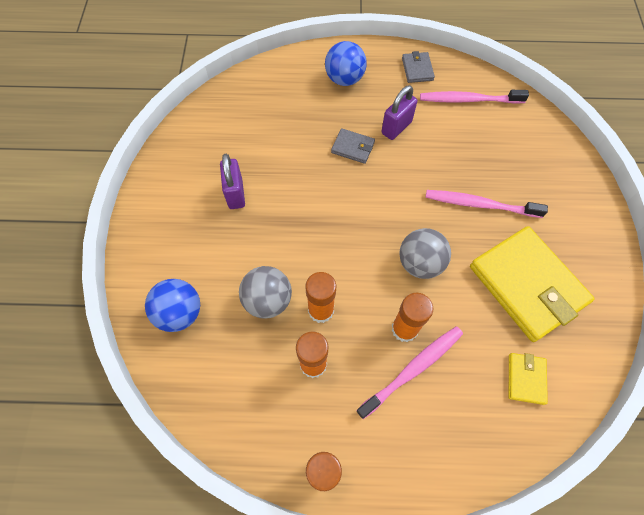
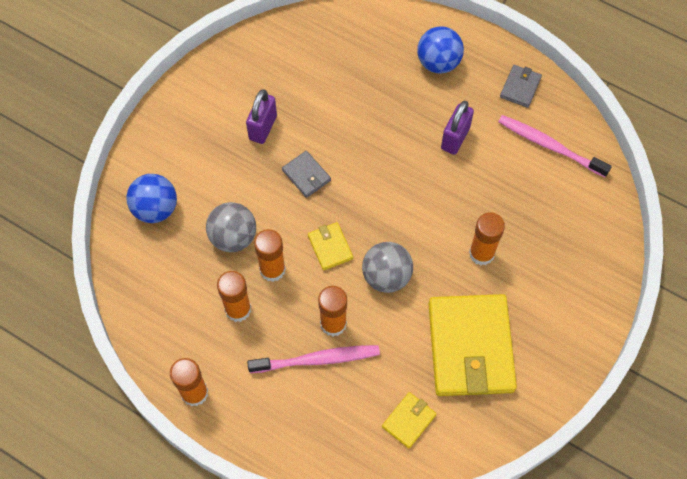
camera: 30 degrees right, 0 degrees up
(353, 147) = (399, 137): grey wallet -> grey wallet (306, 175)
(357, 264) = (330, 247): none -> yellow wallet
(396, 127) = (455, 138): purple padlock -> purple padlock turned 45 degrees counterclockwise
(479, 204) = (481, 253): pink toothbrush -> orange glue stick

